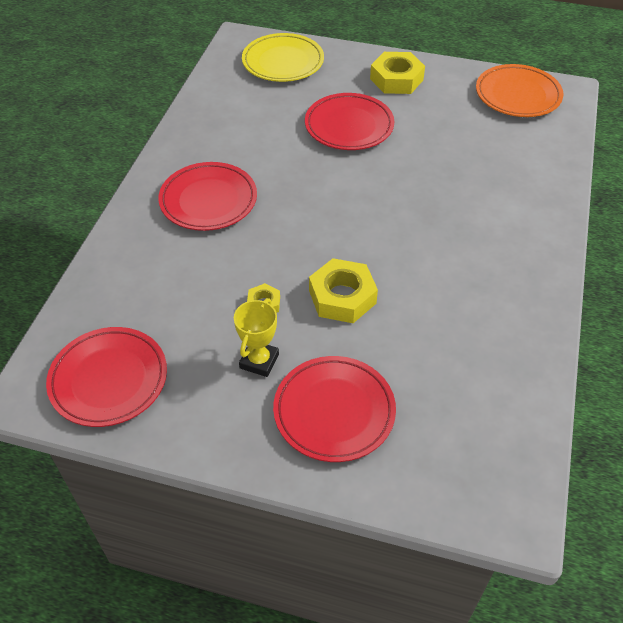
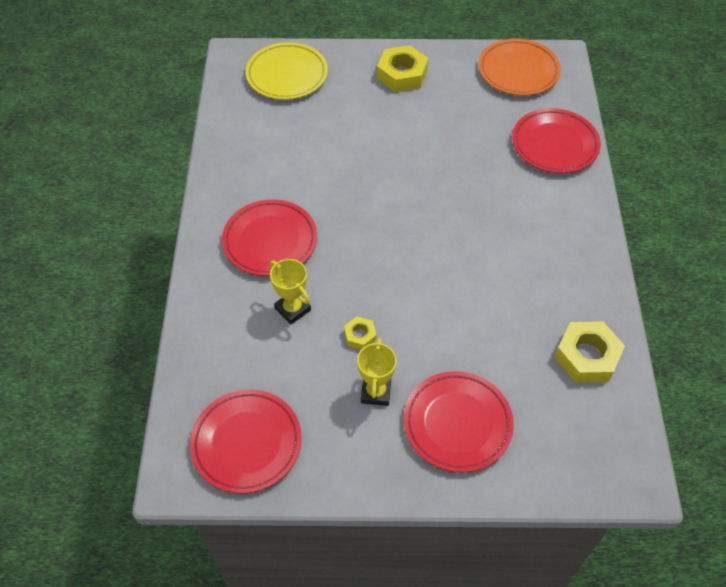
camera: 15 degrees left, 5 degrees up
(206, 265) = (293, 309): none -> yellow trophy
(342, 297) = (427, 312): yellow nut -> yellow nut (587, 356)
(349, 126) = (374, 134): red plate -> red plate (554, 144)

